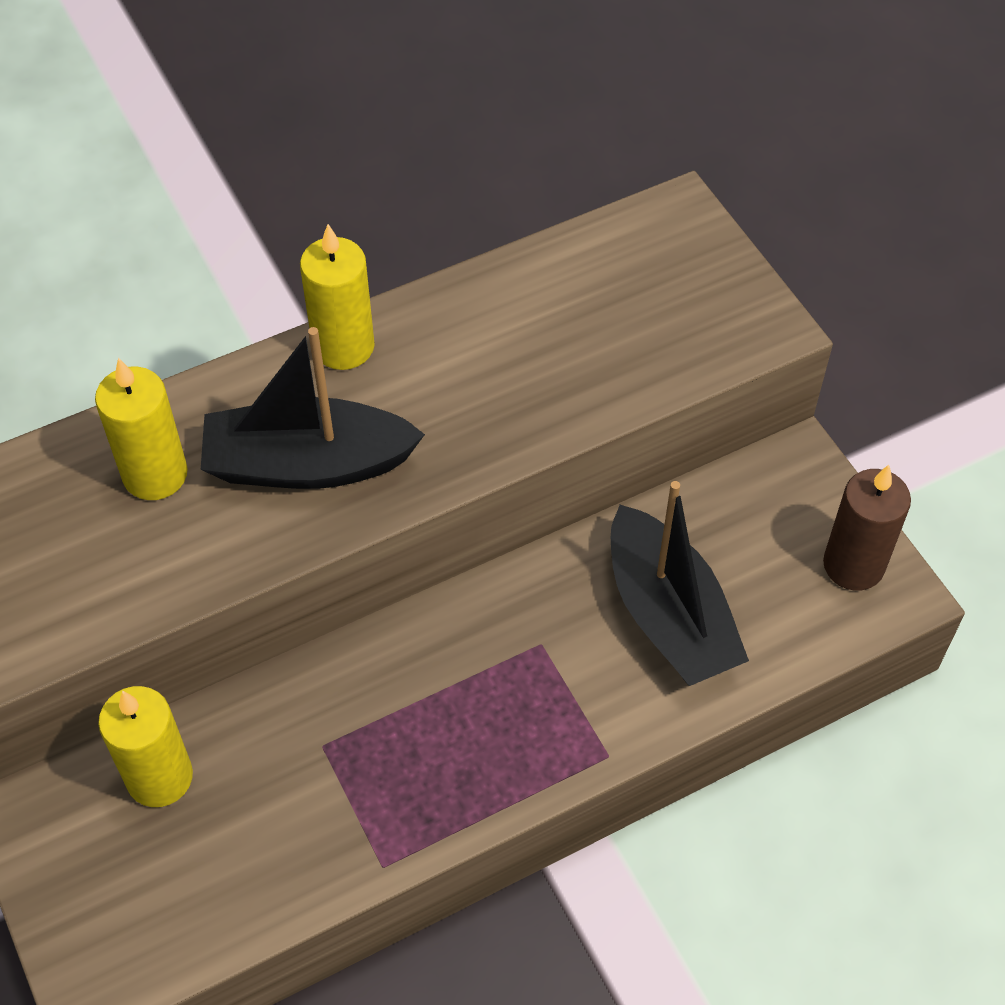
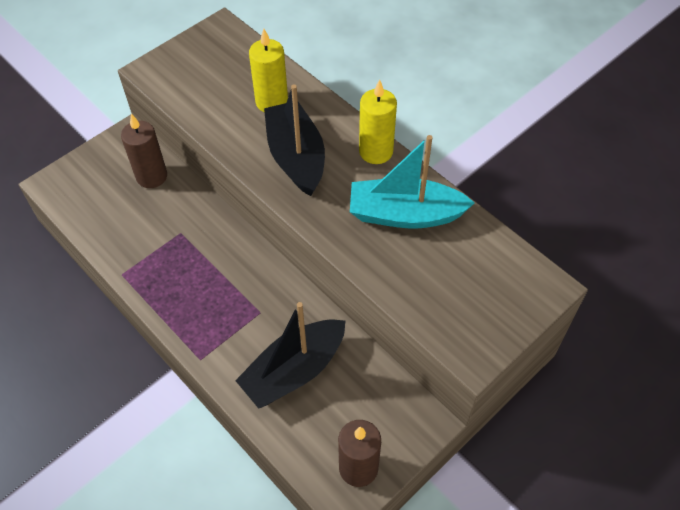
camera: 75 degrees right, 0 degrees up
(160, 777) = (152, 176): yellow candle -> brown candle
(491, 341) = (405, 214): none -> turquoise boat

